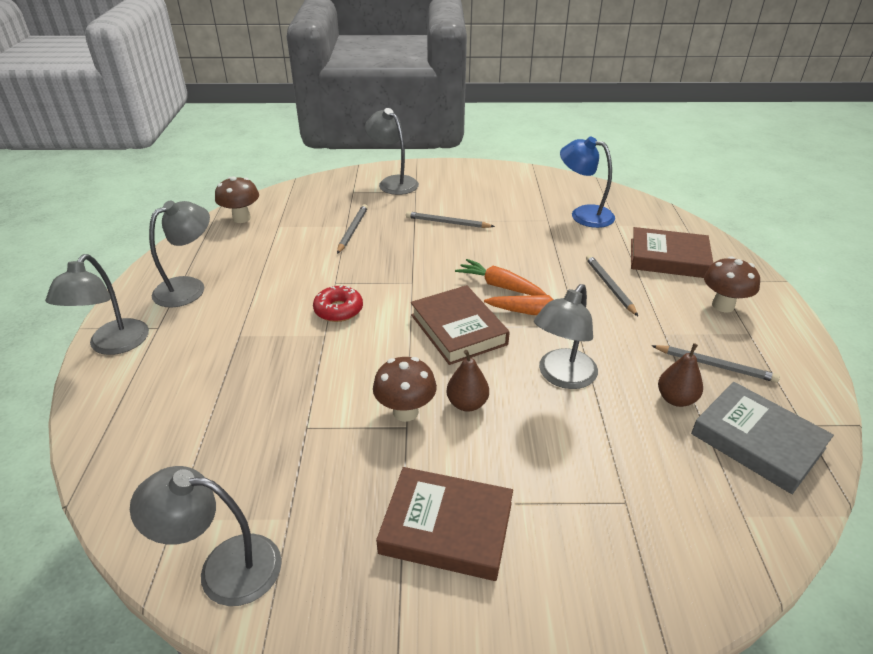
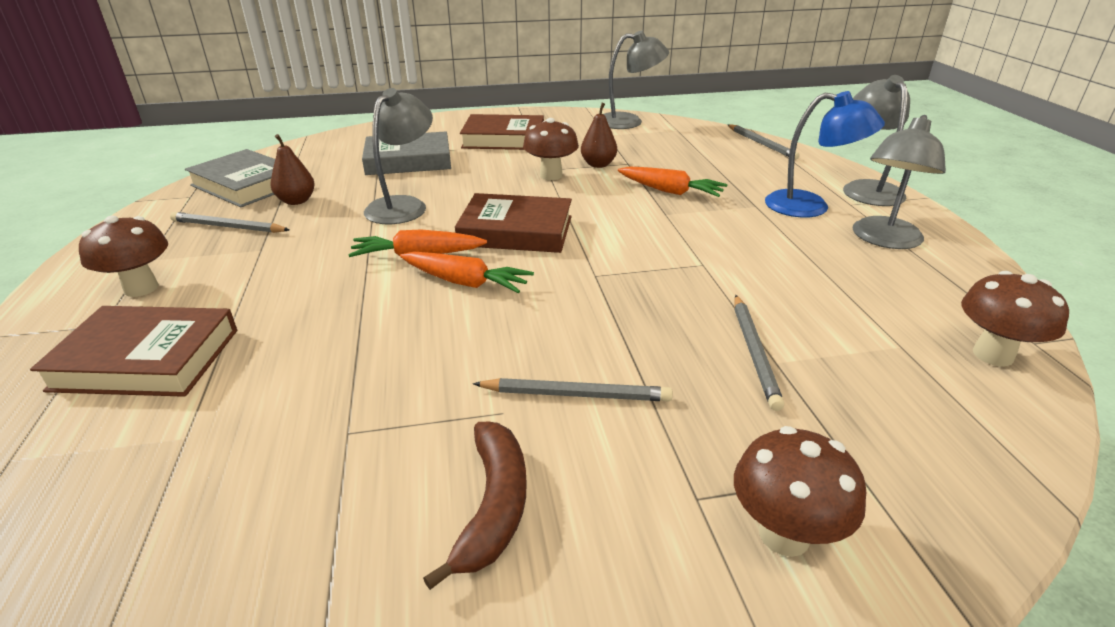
camera: 170 degrees right, 5 degrees down
(297, 366) = (670, 191): none -> orange carrot
(338, 310) = (670, 235): red donut -> none
(393, 182) = (784, 535): grey lamp -> brown mushroom
(458, 329) = (516, 231): brown book -> brown book turned 45 degrees counterclockwise
(467, 403) = (497, 183): brown pear -> brown pear (598, 165)
(487, 196) = (493, 506): none -> brown banana
(579, 475) = (408, 160): none -> grey book
(583, 214) = (248, 463): blue lamp -> blue lamp (810, 207)
(610, 286) = (294, 298): grey pencil -> grey pencil (761, 144)

